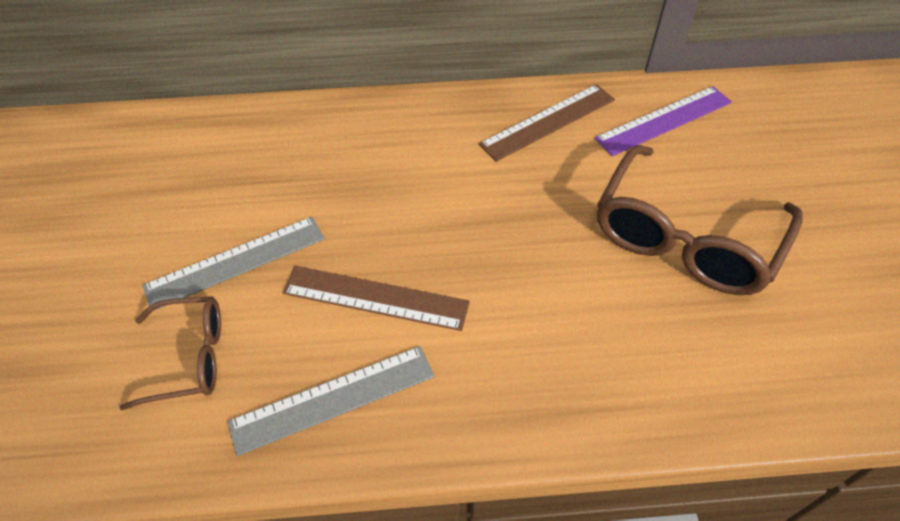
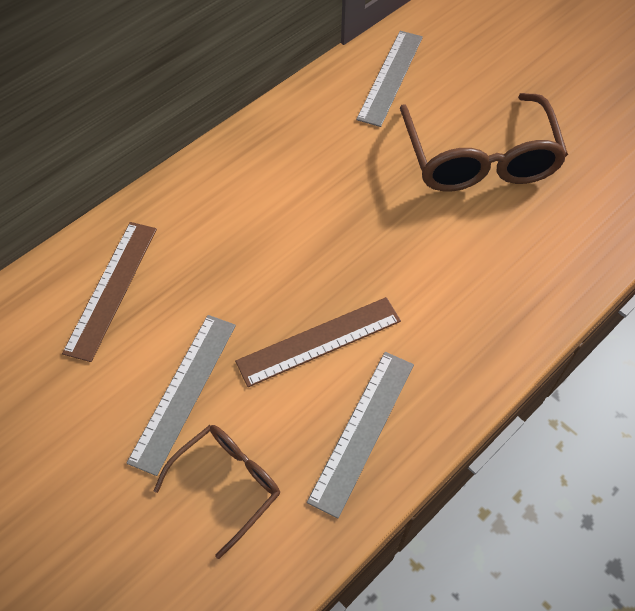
camera: 40 degrees left, 5 degrees up
(548, 122) = (311, 126): brown ruler -> brown ruler (111, 288)
(664, 120) = (390, 77): purple ruler -> grey ruler

